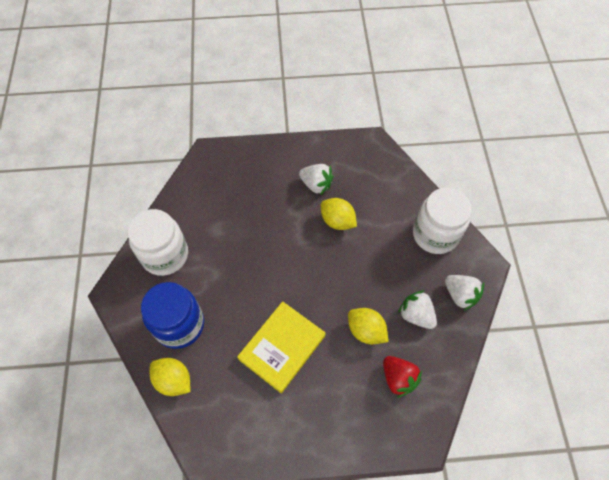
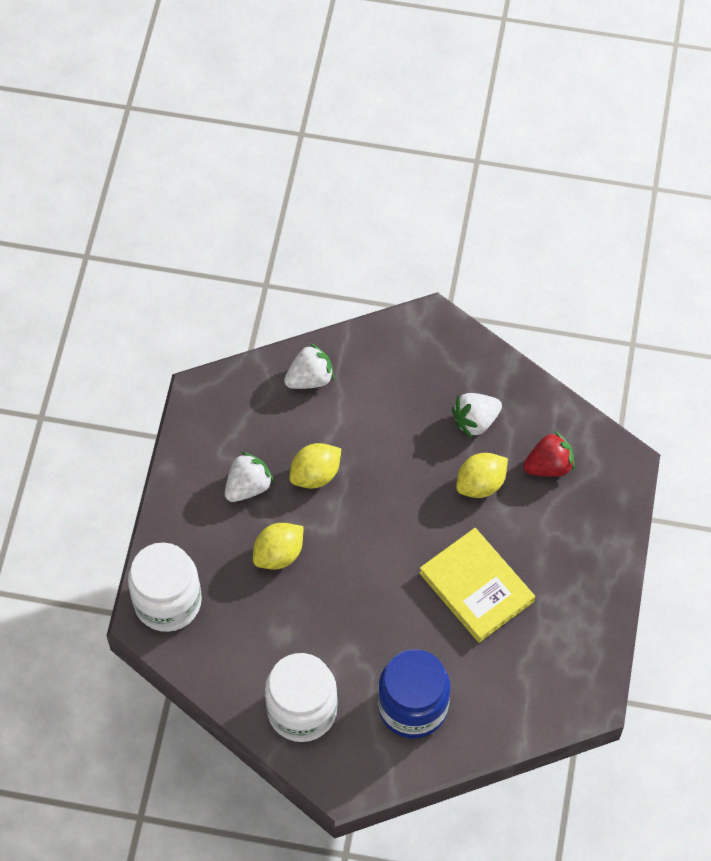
camera: 75 degrees left, 0 degrees up
(173, 380) = (486, 725): yellow lemon -> yellow lemon (278, 554)
(435, 234) = (371, 362): white jar -> white jar (167, 602)
(460, 295) = (463, 363): white strawberry -> white strawberry (310, 378)

